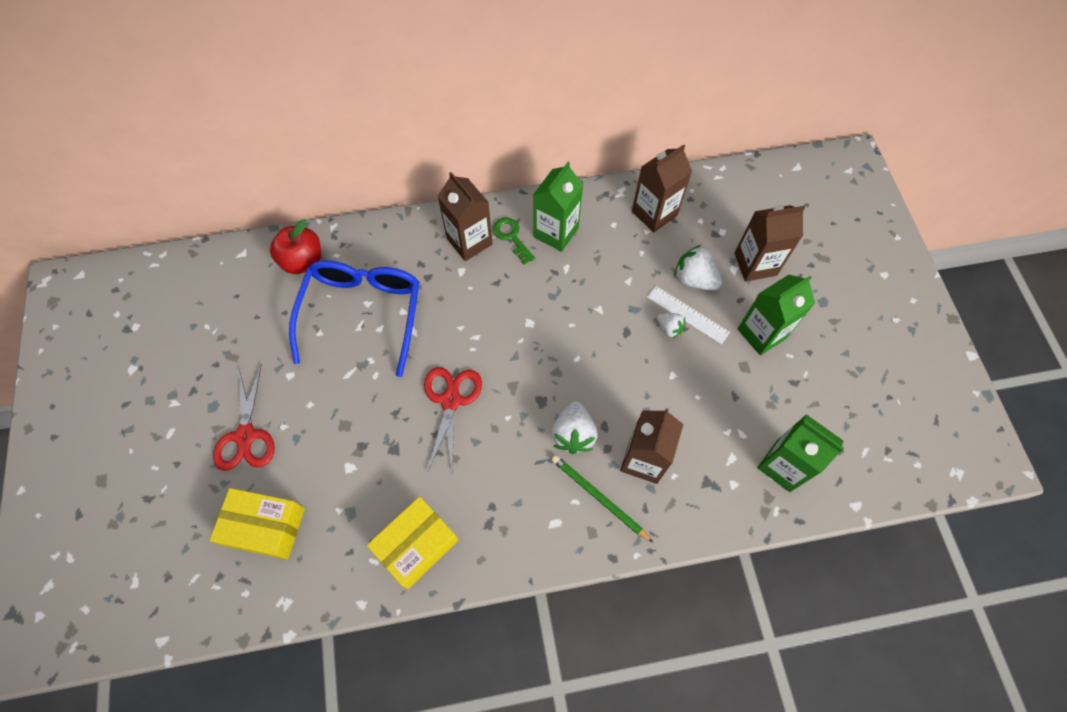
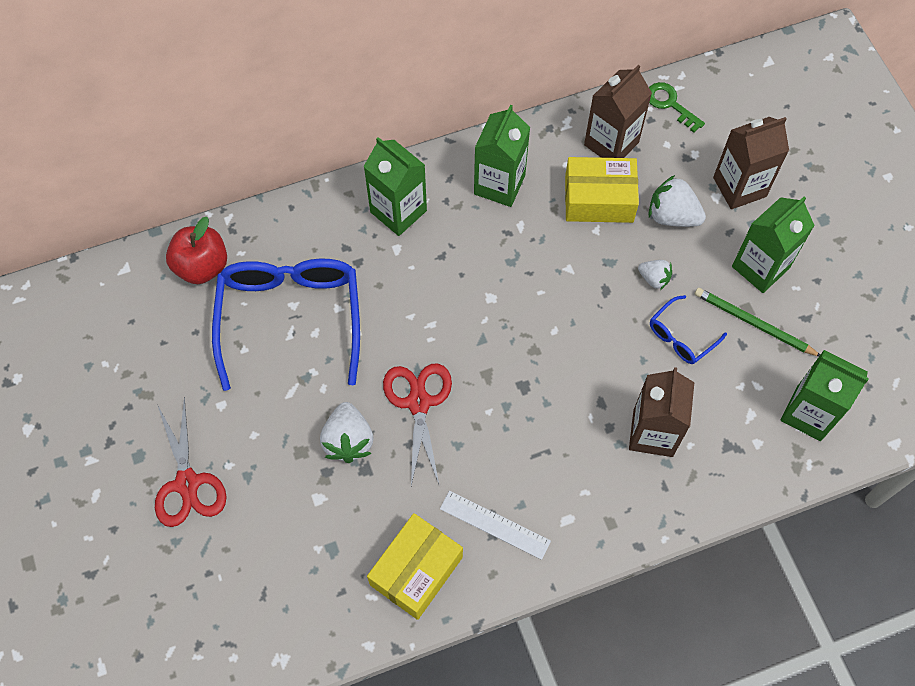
camera: 10 degrees left, 0 degrees up
(265, 527) = (237, 581): yellow box -> yellow box (599, 199)
(469, 241) = (398, 211): brown carton -> green carton
(511, 237) = (448, 198): green key -> green key (670, 104)
(573, 434) = (568, 418): white strawberry -> white strawberry (348, 440)
(599, 497) = (610, 483): green pencil -> green pencil (753, 323)
(683, 381) = (681, 336): none -> blue glasses
(687, 314) = (672, 259): white ruler -> white ruler (495, 525)

